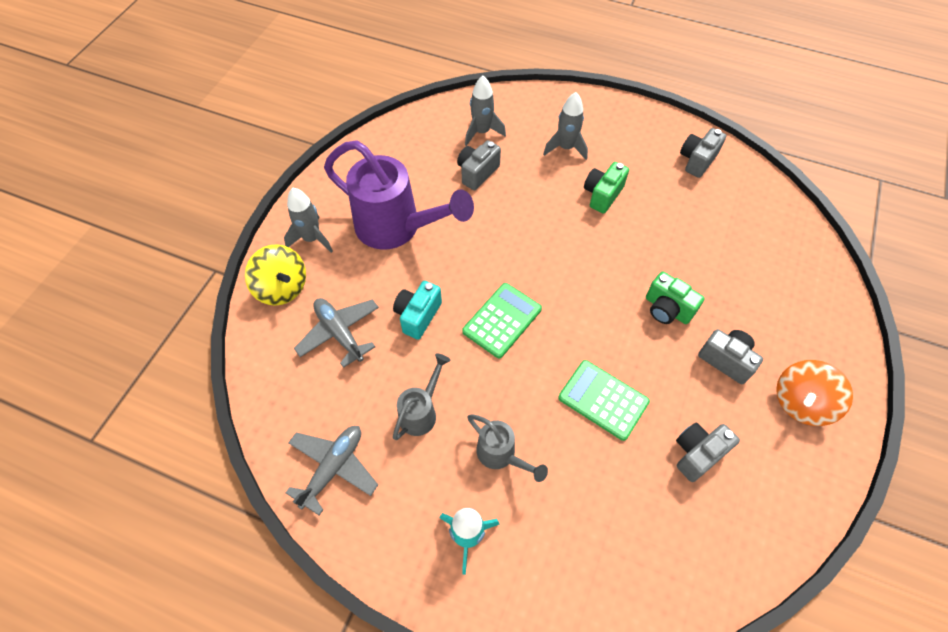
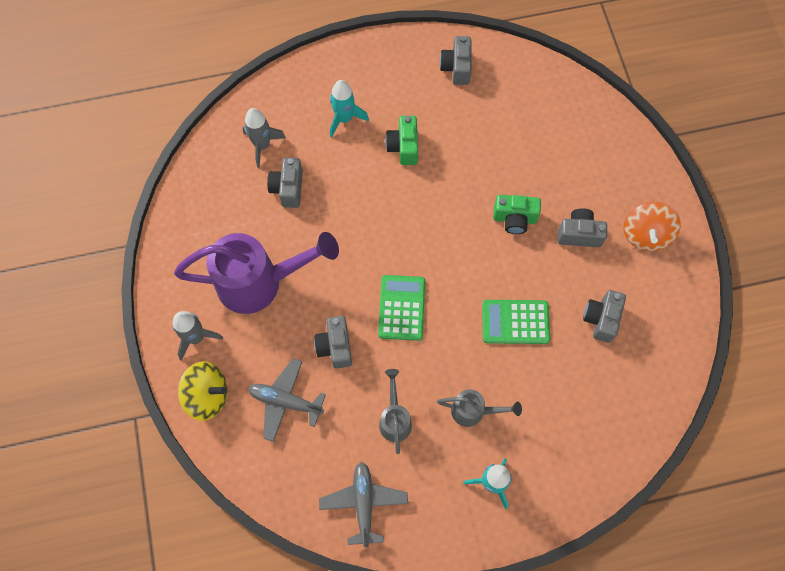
camera: 35 degrees left, 10 degrees up
(418, 316) = (335, 346): turquoise camera -> grey camera
(566, 148) = (344, 119): grey rocket -> turquoise rocket

